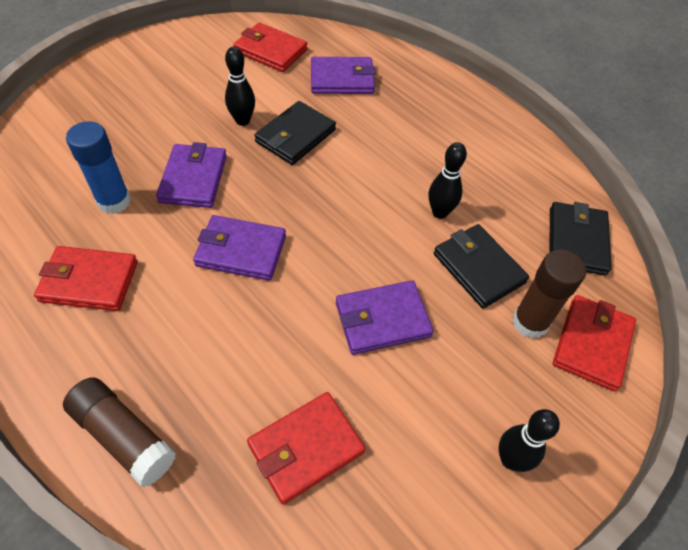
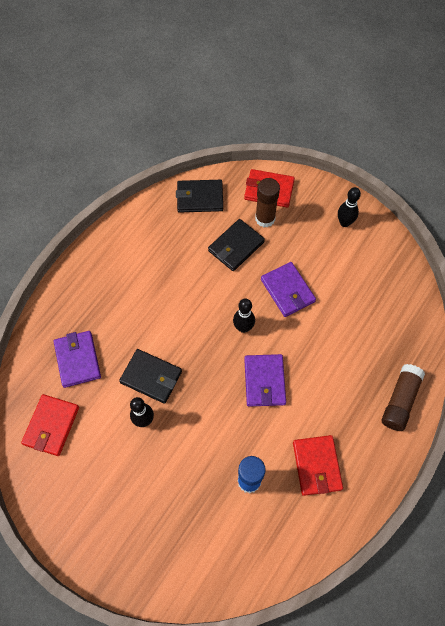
camera: 100 degrees left, 10 degrees up
(193, 179) = (213, 434): purple wallet -> none
(306, 448) = (372, 311): red wallet -> none
(440, 212) = (198, 272): black bowling pin -> black bowling pin (243, 327)

